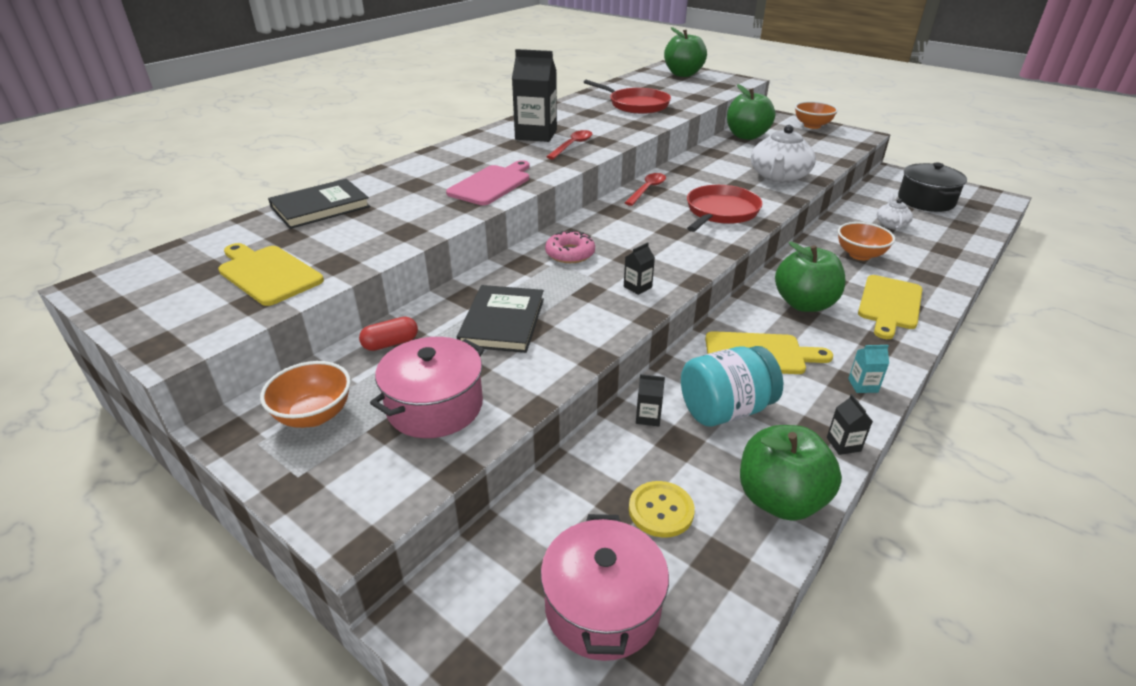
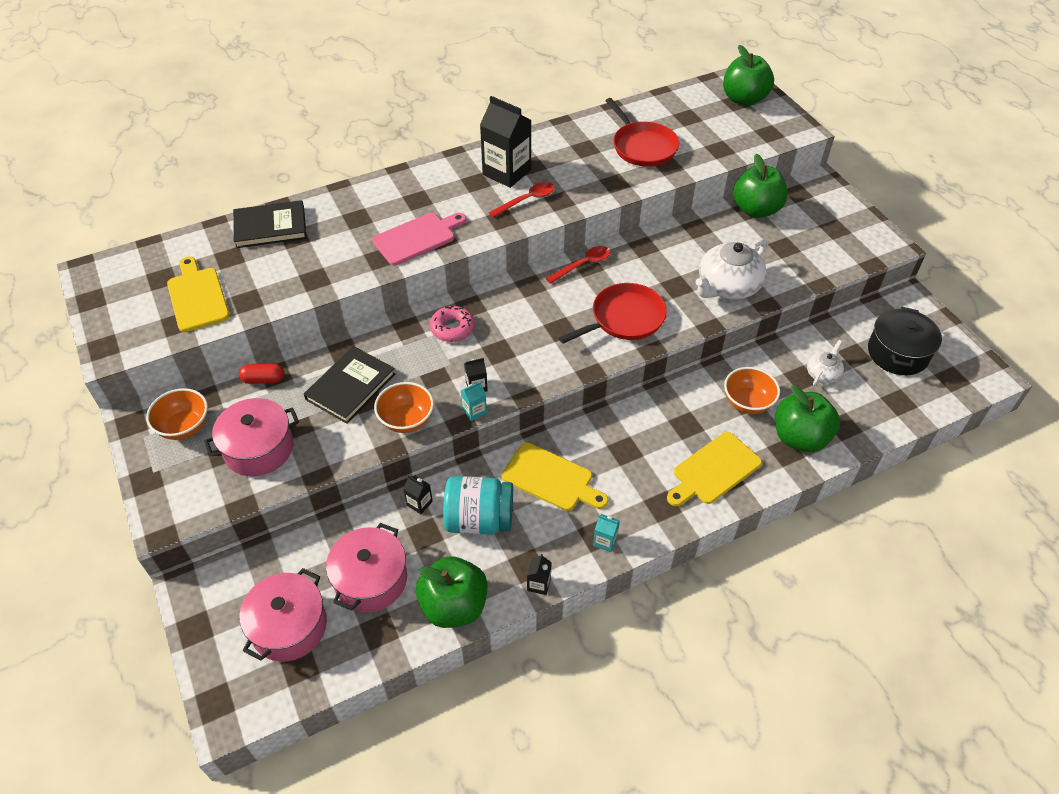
camera: 25 degrees right, 15 degrees up
(655, 305) = (474, 411): none -> turquoise carton
(661, 510) = (371, 579): yellow button -> pink pot
(804, 304) = (637, 441): green apple -> green apple (800, 438)
(812, 126) = (847, 212): orange bowl -> orange bowl (406, 420)

